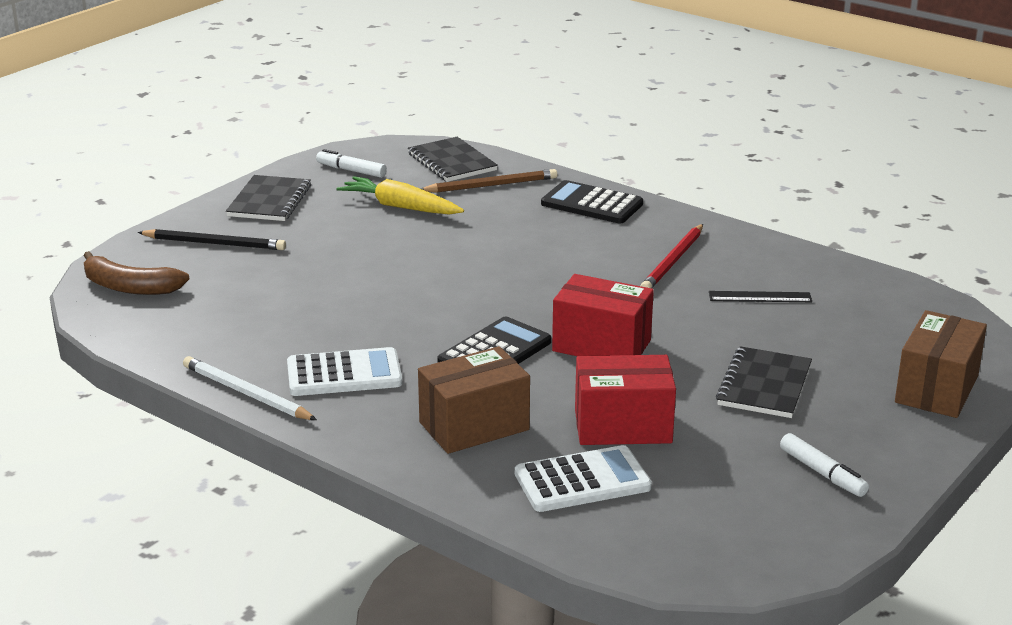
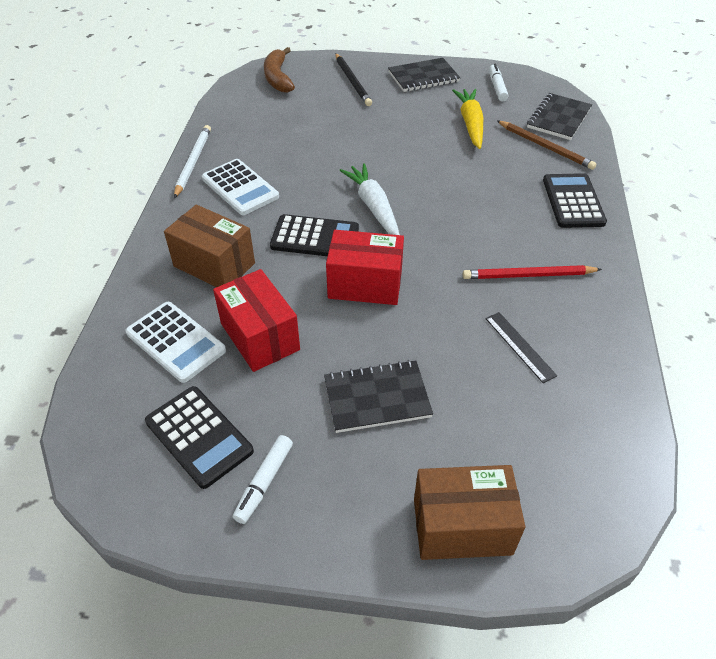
camera: 60 degrees right, 20 degrees up
(480, 304) = (373, 206): none -> white carrot
(601, 345) = (365, 284): red box -> red box turned 75 degrees counterclockwise
(736, 497) = (198, 436): none -> black calculator

